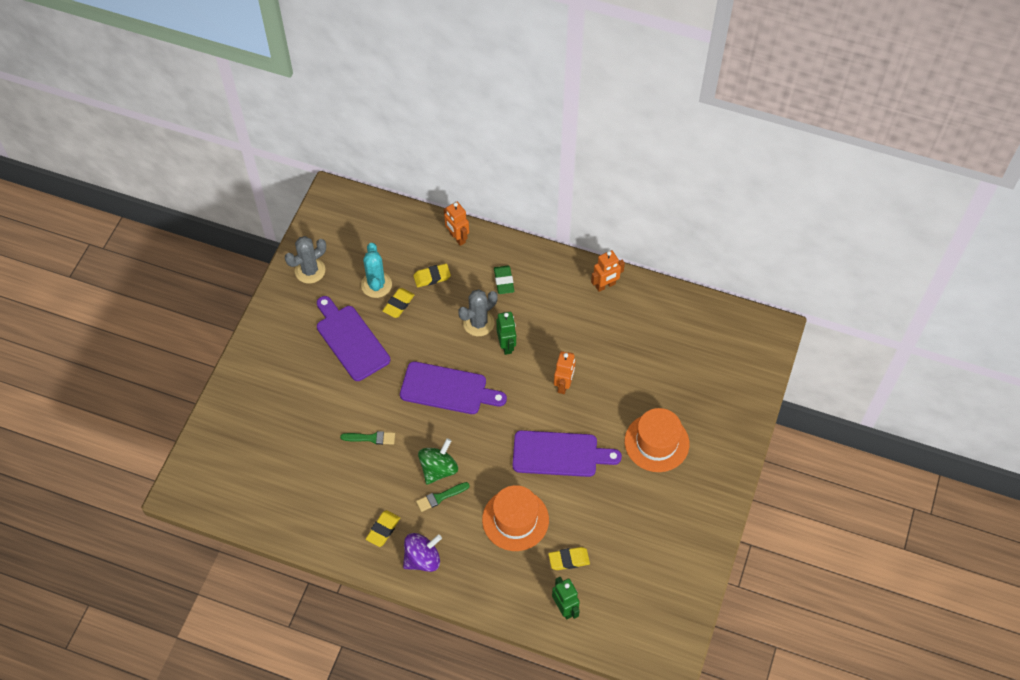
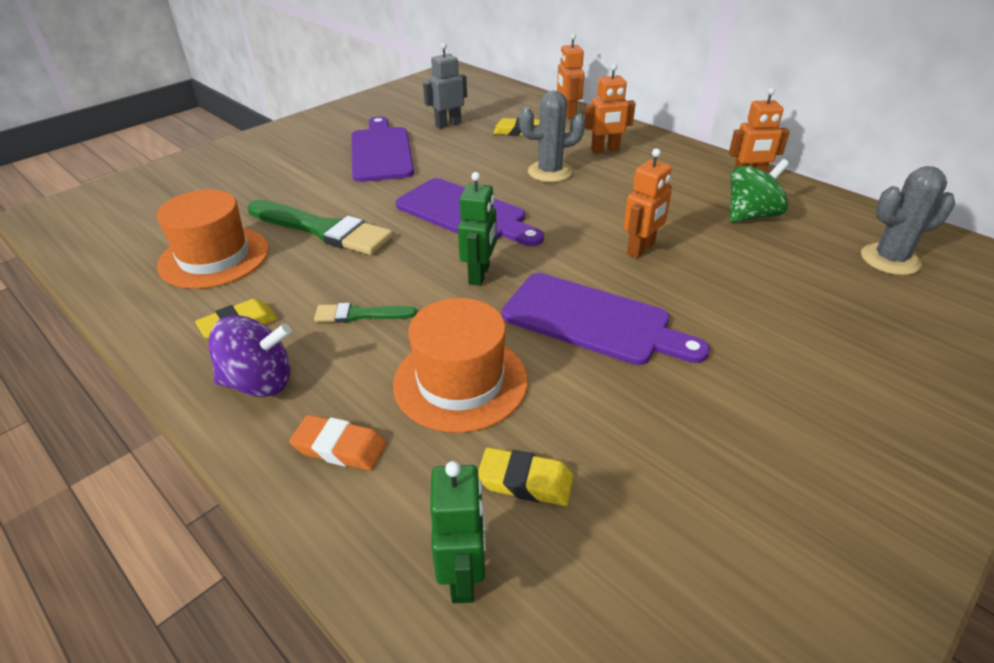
camera: 25 degrees right, 20 degrees down
(310, 270) = (386, 104): grey cactus -> grey cactus (890, 260)
(370, 438) = (322, 229): green brush -> green brush, size x1.98
(376, 285) = (448, 124): turquoise cactus -> grey robot
(398, 304) = (461, 140): yellow eraser -> none
(438, 469) = (385, 283): green spinning top -> green spinning top (751, 215)
(484, 576) = (340, 447): none -> orange eraser
(504, 281) = (605, 150): green eraser -> orange robot
(506, 345) = (575, 196): green robot -> green robot (479, 275)
(656, 442) = (786, 356): orange hat -> orange hat (214, 257)

